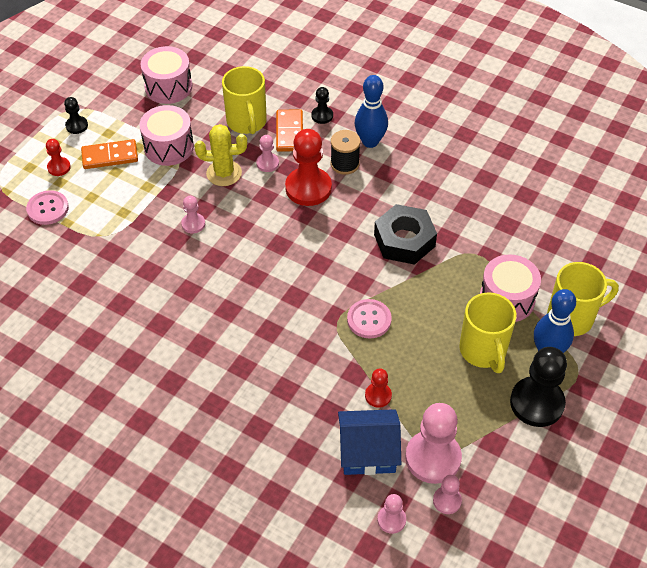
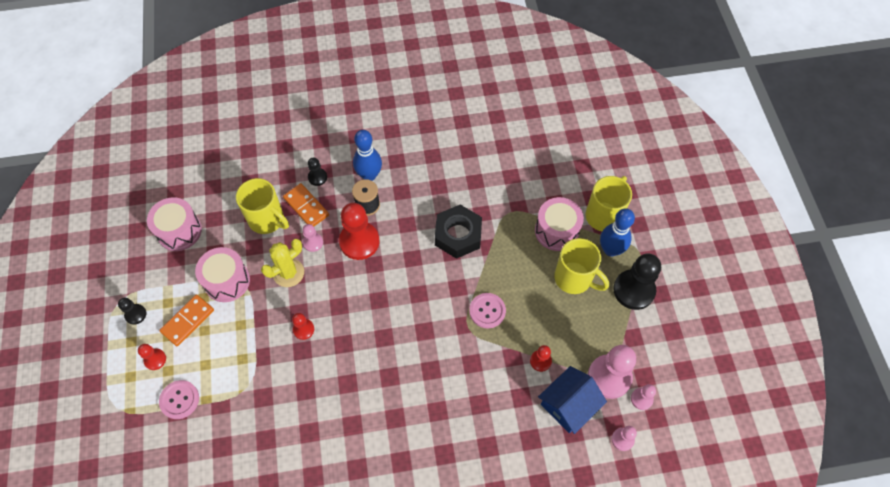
camera: 40 degrees left, 10 degrees up
(193, 224) = (303, 329): pink pawn -> red pawn

